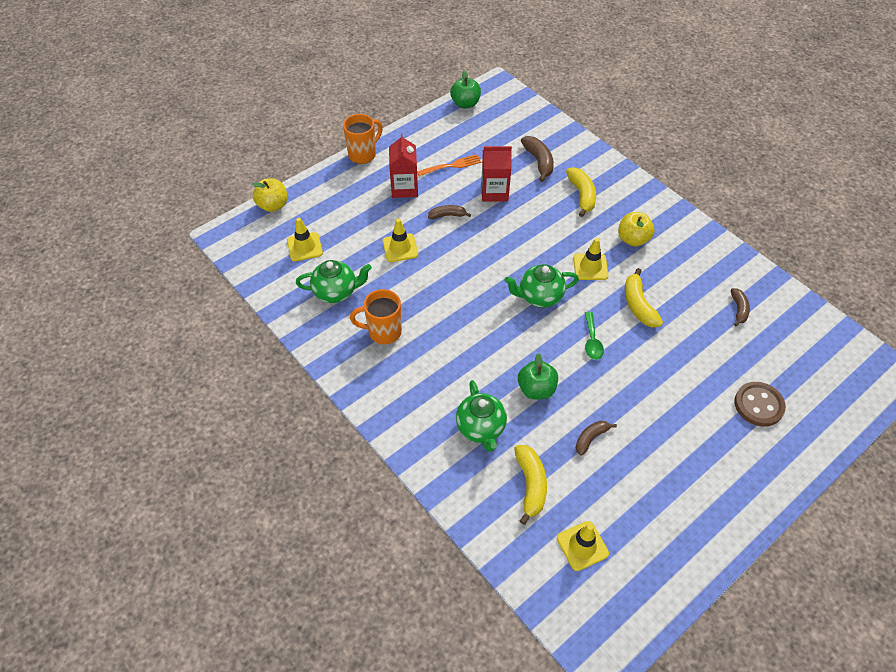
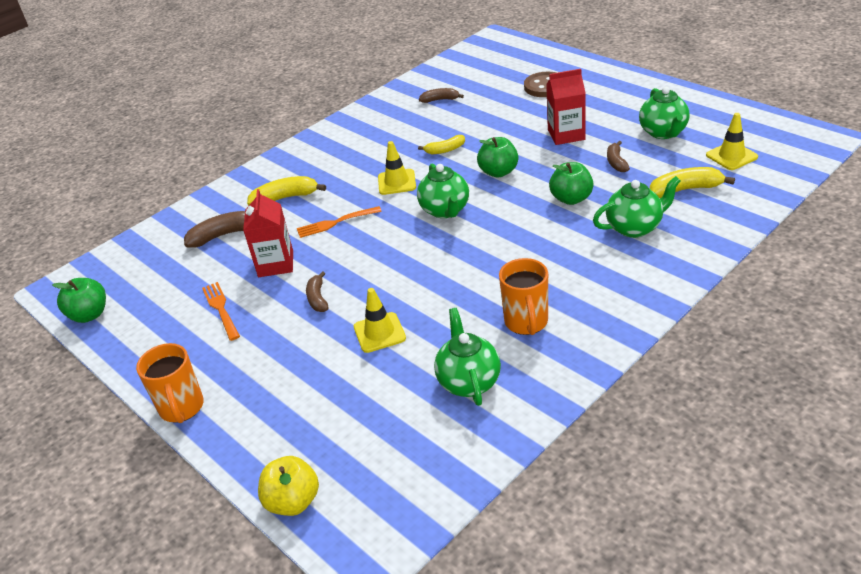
camera: 90 degrees left, 15 degrees down
(304, 247) = (385, 437): yellow traffic cone -> none
(363, 154) = (182, 408): orange mug -> orange mug turned 150 degrees counterclockwise
(404, 188) = (262, 348): red carton -> red carton (566, 135)
(539, 226) = (336, 222): none -> orange fork
(591, 438) = (616, 162): brown banana -> brown banana turned 45 degrees clockwise
(592, 341) = (498, 172): green spoon -> green apple
(633, 239) = (354, 160): yellow apple -> none
(638, 305) = (445, 150): yellow banana -> yellow banana, size x0.64
(640, 494) = (663, 133): none -> green teapot

